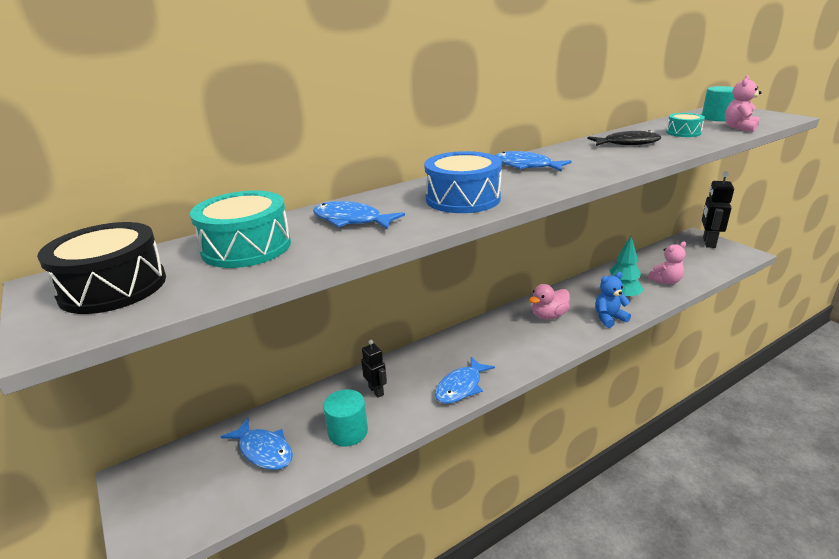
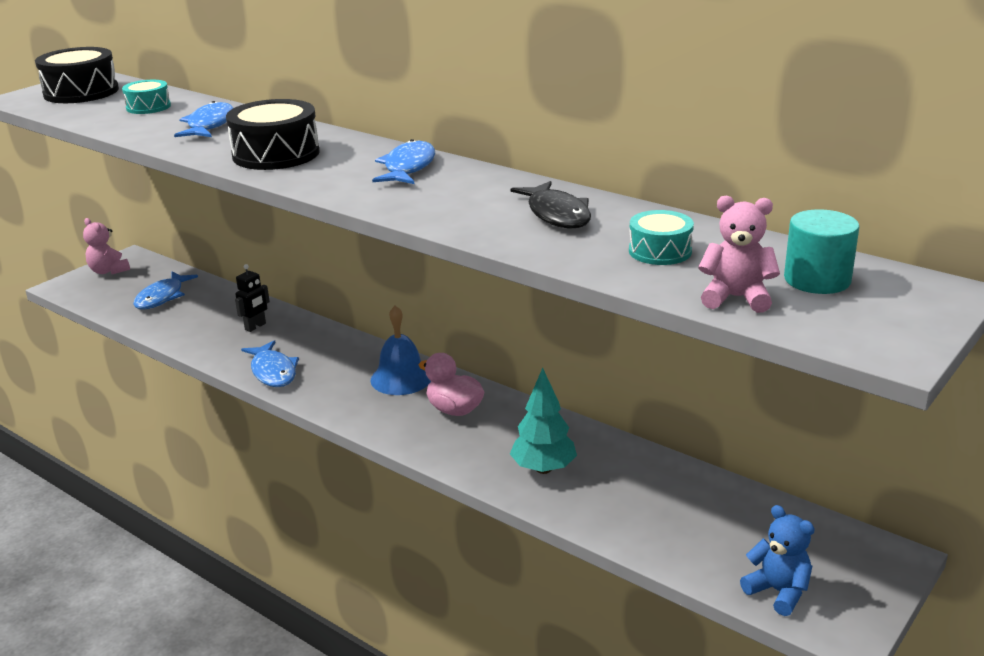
camera: 70 degrees right, 0 degrees up
(246, 247) = (148, 107): turquoise drum -> turquoise drum, size x0.57
(348, 432) = (191, 327): turquoise cylinder -> none
(461, 387) = (273, 372): blue fish -> blue fish turned 135 degrees counterclockwise
(463, 199) = (276, 154): blue drum -> black drum
(500, 330) = (401, 378): none -> blue bell
(609, 318) = (469, 461): blue teddy bear -> blue teddy bear (778, 591)
(666, 281) = (631, 514): pink teddy bear -> pink teddy bear (108, 271)
(708, 243) = (863, 573): black robot -> none

